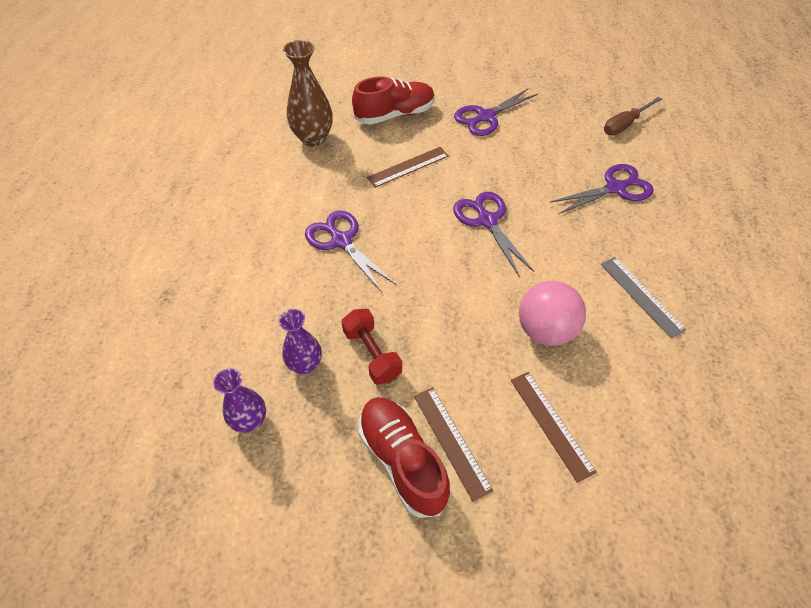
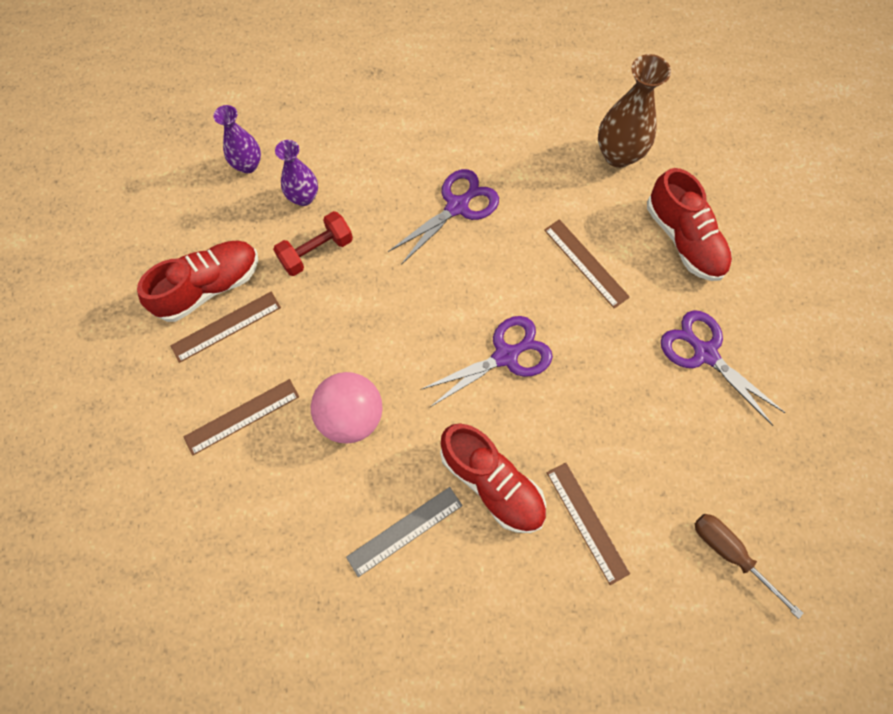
camera: 85 degrees right, 15 degrees up
(593, 238) = (492, 483): none -> red shoe
(615, 188) = (587, 522): purple scissors -> brown ruler

